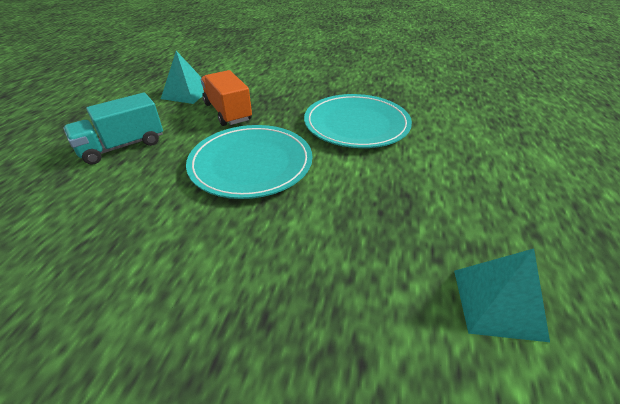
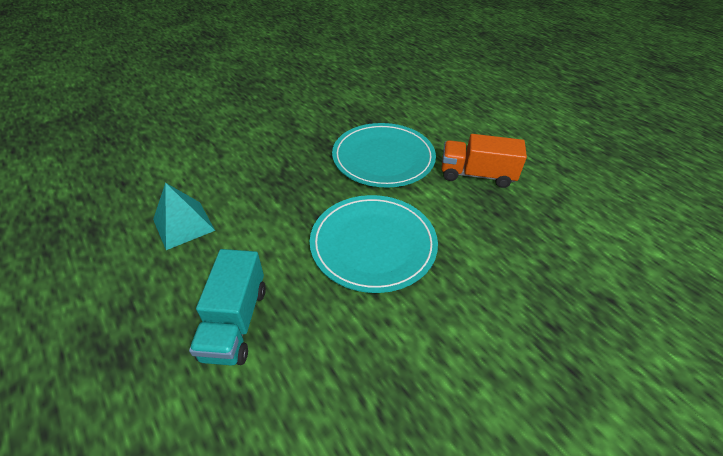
camera: 50 degrees left, 5 degrees up
(227, 112) = (267, 215): orange truck -> orange truck (477, 175)
(497, 303) = (603, 220): turquoise pyramid -> none

